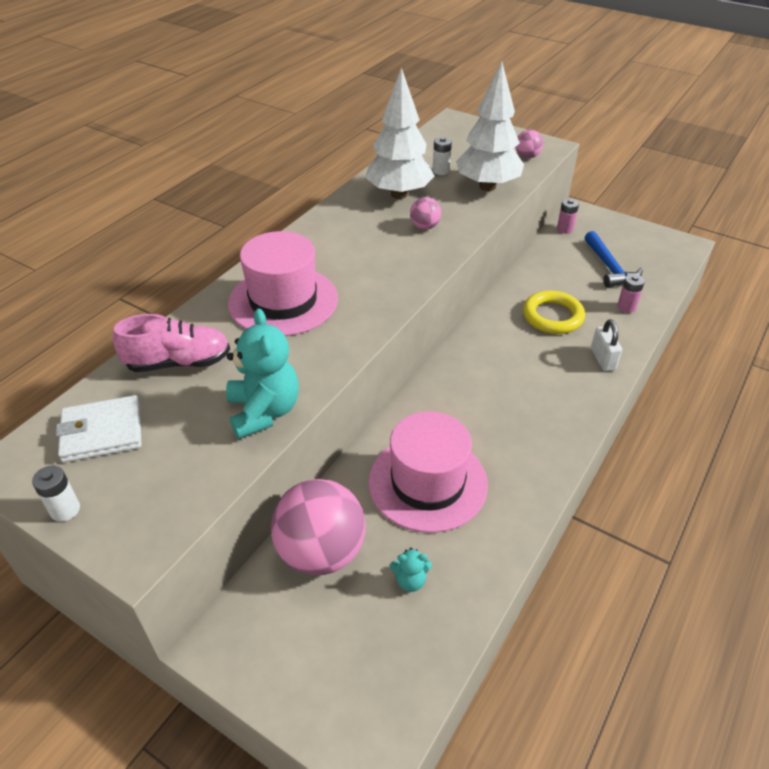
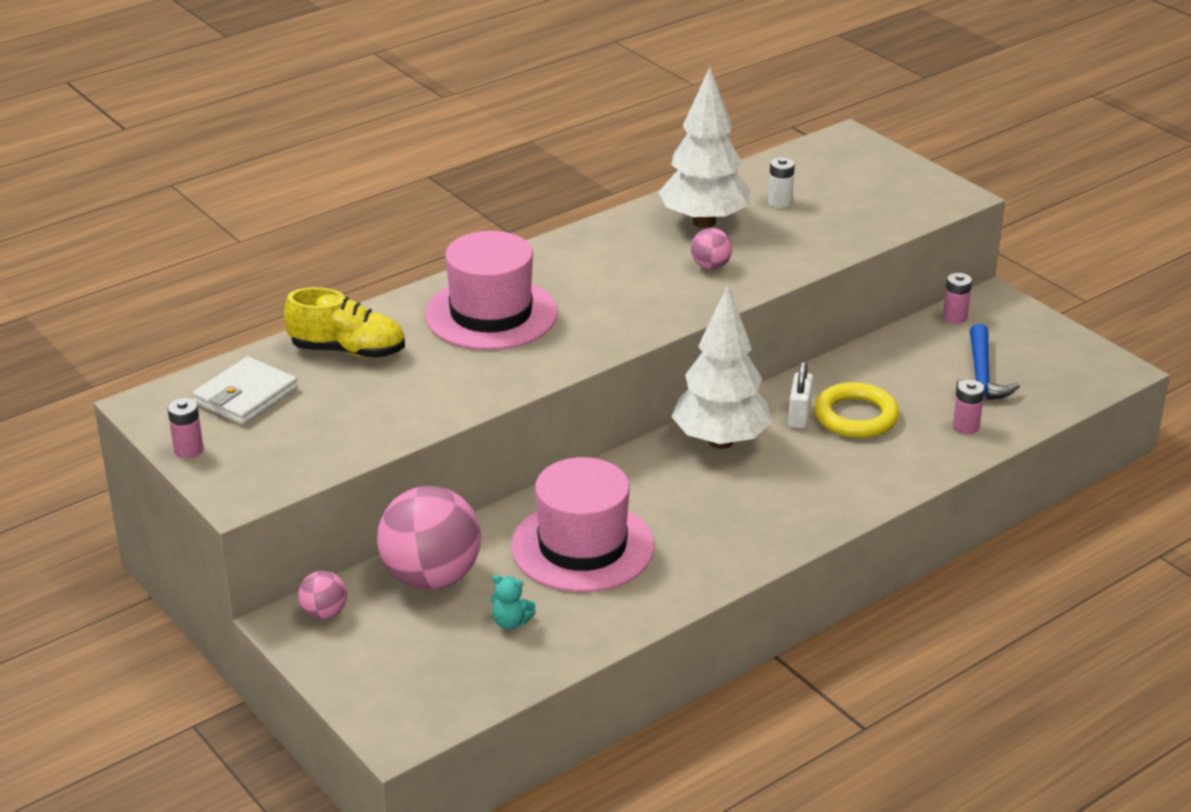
camera: 20 degrees right, 10 degrees down
(65, 510) = (188, 450): white battery -> pink battery
(102, 432) = (246, 396): white wallet -> white wallet turned 60 degrees counterclockwise
(179, 362) = (348, 351): pink shoe -> yellow shoe
(264, 411) = (414, 413): turquoise teddy bear -> none
(487, 186) = (828, 233): white tree -> white tree (721, 441)
(527, 156) = (913, 205): pink ball -> pink ball (324, 613)
(602, 359) = (885, 476): white padlock -> white padlock (799, 416)

